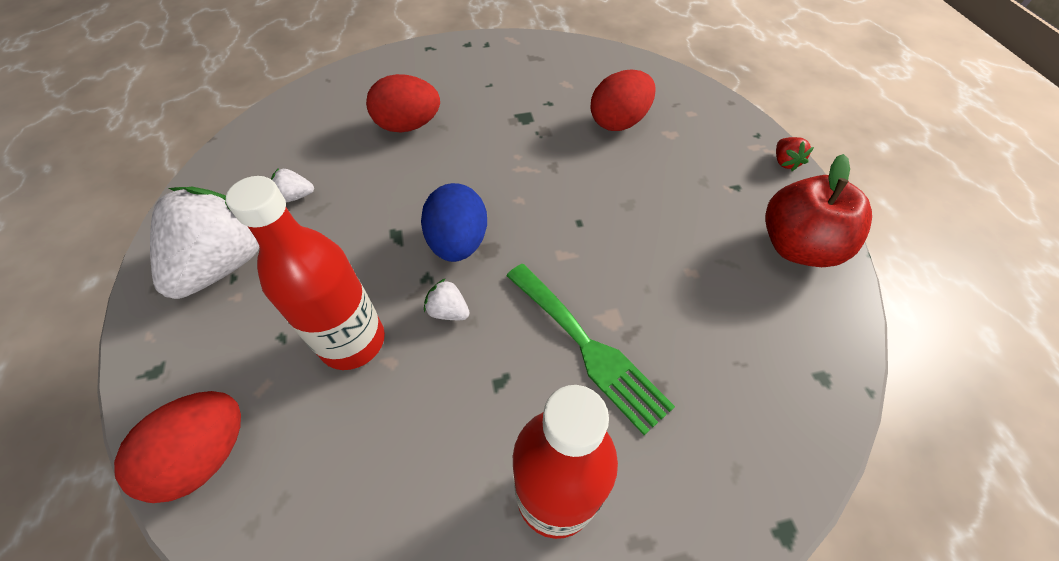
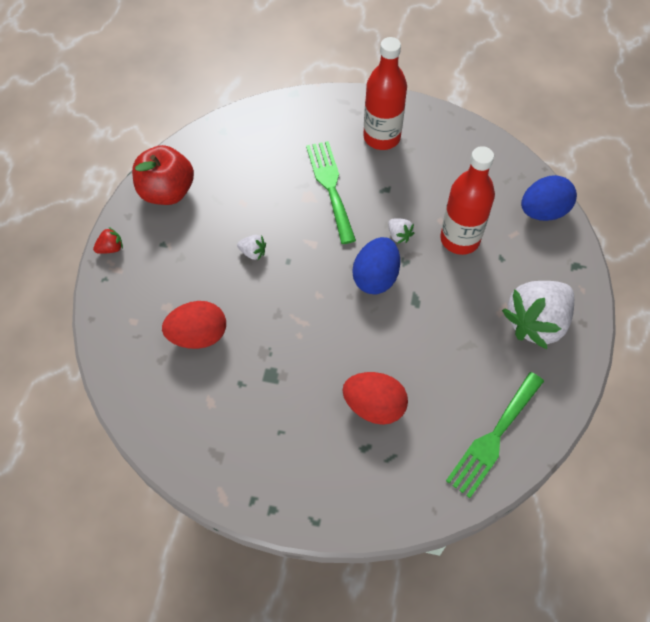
camera: 155 degrees left, 5 degrees up
(206, 455) = (543, 211): red egg -> blue egg
(275, 140) = (494, 437): none -> green fork
(296, 196) = (482, 364): white strawberry -> white strawberry (253, 252)
(785, 162) = (111, 248): red strawberry -> red strawberry turned 45 degrees clockwise

